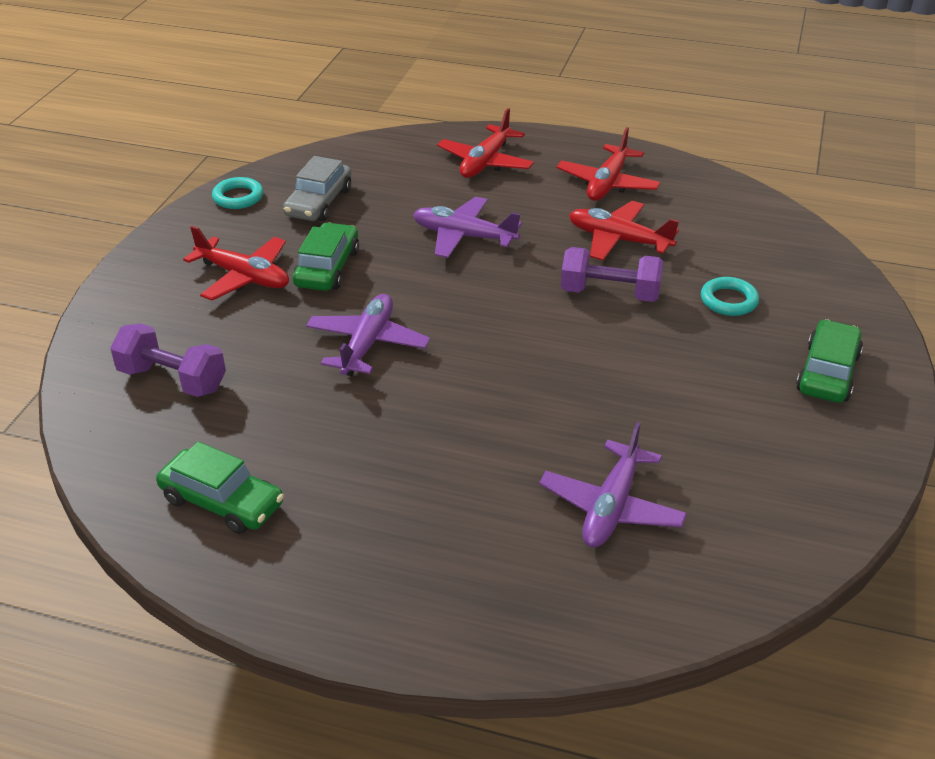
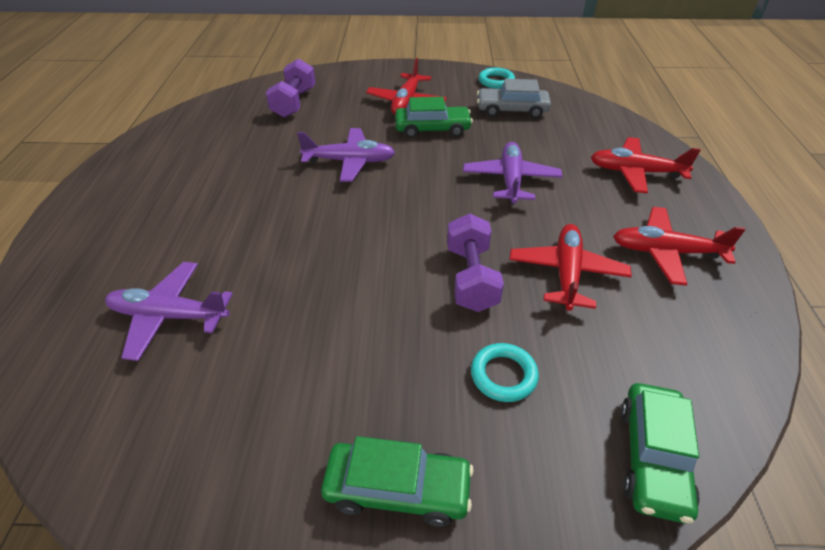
camera: 75 degrees right, 5 degrees up
(222, 502) = (185, 142): green car -> green car (652, 457)

